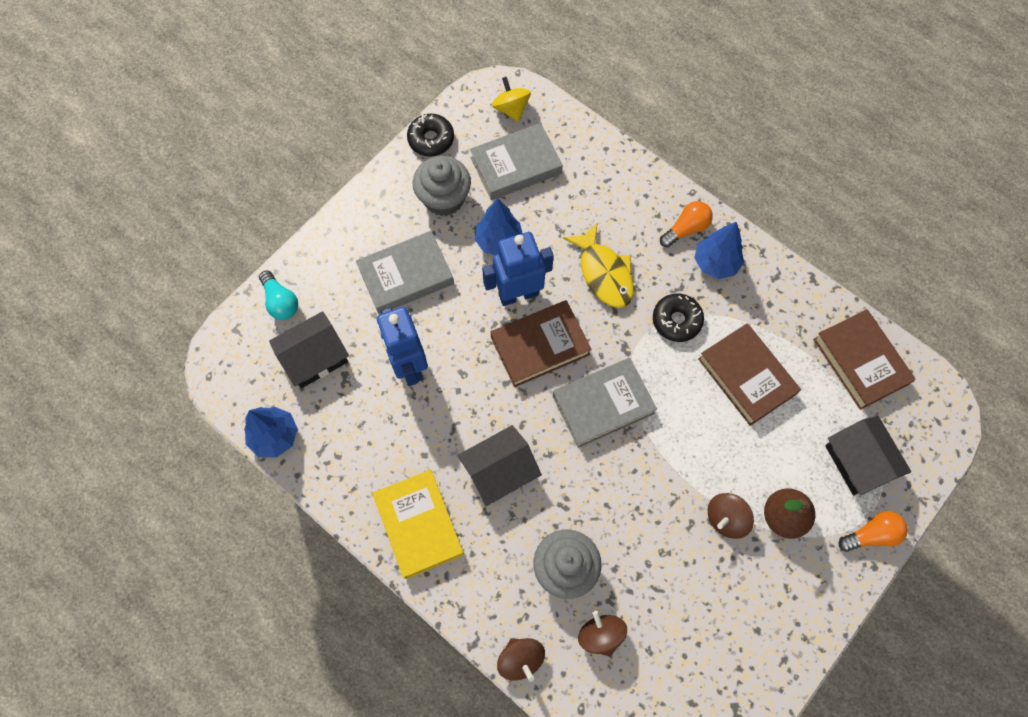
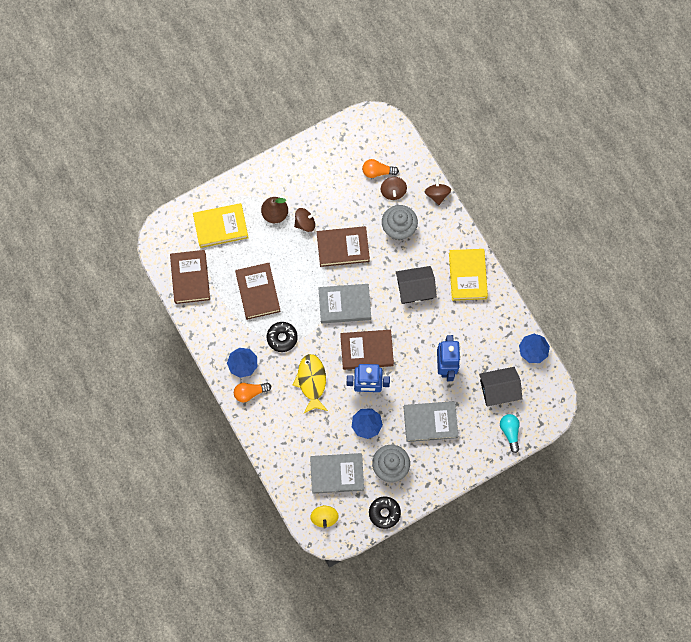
camera: 160 degrees left, 5 degrees up
(645, 498) = (343, 248): none -> brown book
(858, 461) = (221, 227): black house -> yellow book
(871, 535) = (234, 190): orange light bulb -> orange light bulb (377, 172)

